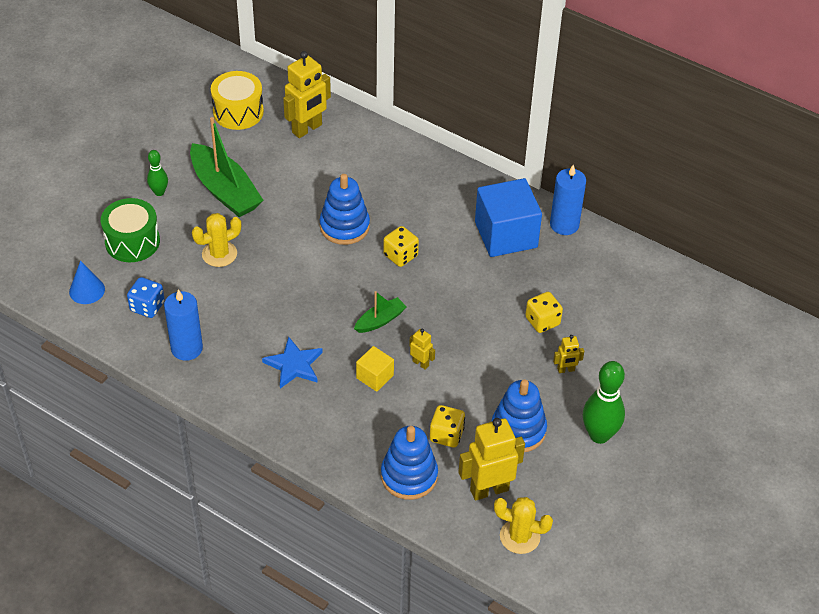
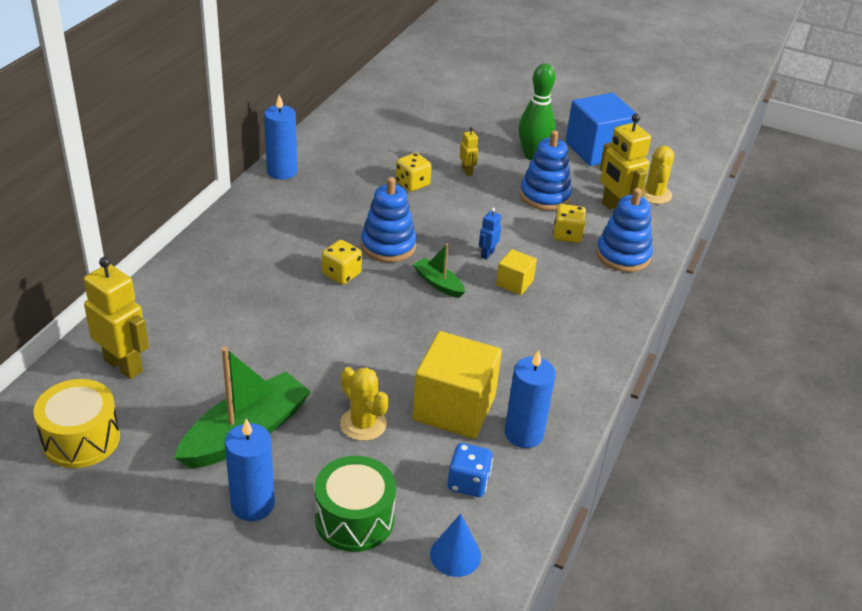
camera: 100 degrees left, 10 degrees down
(159, 192) = (252, 504): green bowling pin -> blue candle
(224, 309) = (454, 408): none -> yellow cube
(294, 365) = (519, 341): blue star -> none
(344, 226) = (301, 319): blue stacking toy -> blue stacking toy (388, 246)
(420, 363) = (487, 254): yellow robot -> blue robot
(506, 235) = (300, 206): blue cube -> blue cube (597, 150)

